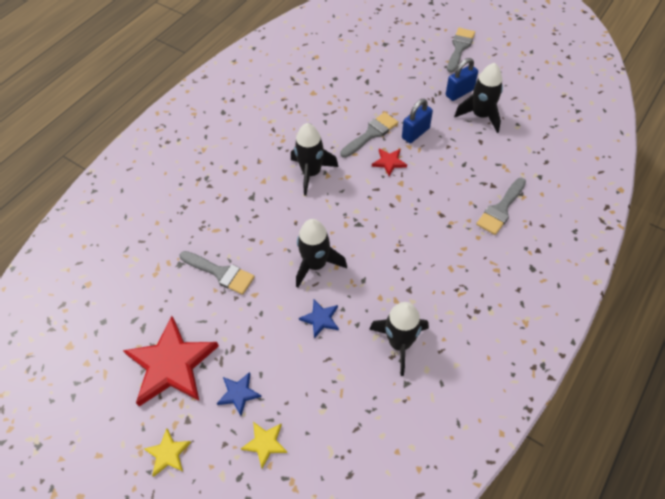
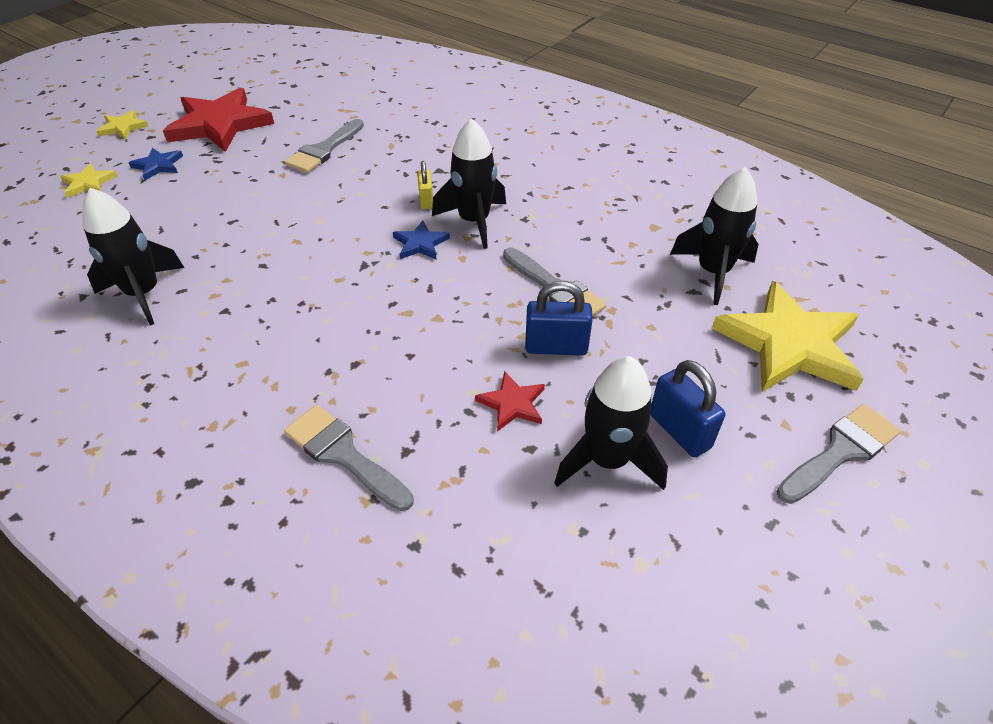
camera: 90 degrees right, 10 degrees down
(289, 200) = (426, 201): none -> yellow padlock
(316, 264) = (306, 222): black rocket -> black rocket (713, 272)
(320, 319) = (220, 224): blue star -> blue star (420, 243)
(389, 162) = (486, 306): red star -> red star (512, 404)
(400, 53) = (789, 344): none -> yellow star
(415, 133) = (556, 347): blue padlock -> blue padlock turned 45 degrees counterclockwise
(459, 48) = (840, 451): grey brush -> grey brush turned 60 degrees counterclockwise

